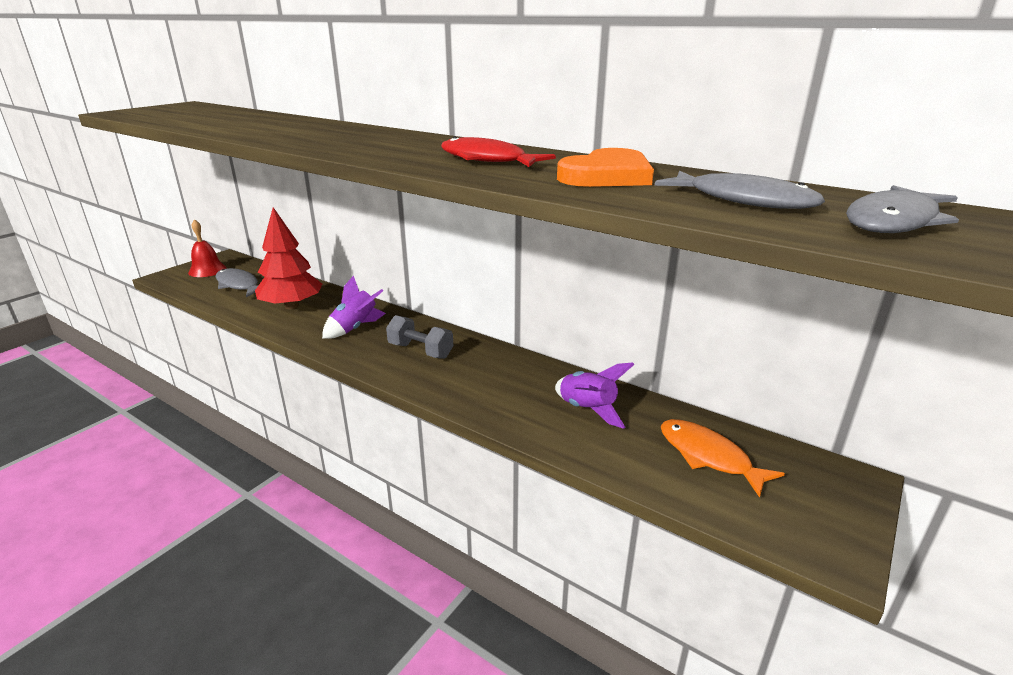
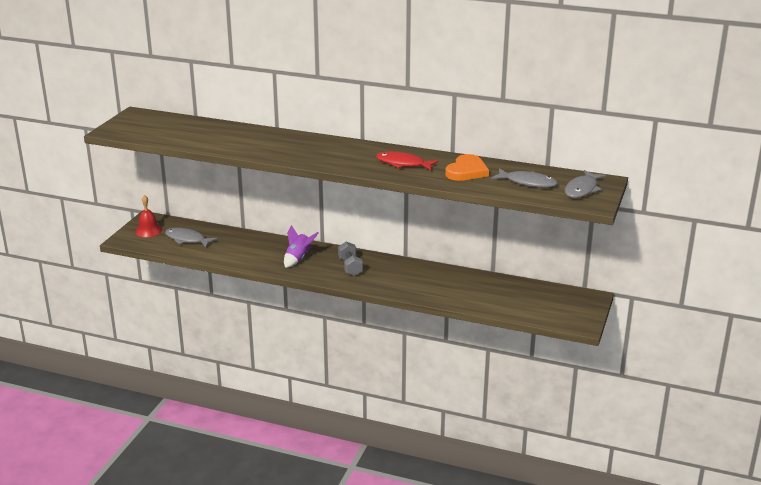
camera: 15 degrees left, 0 degrees up
(291, 306) = (241, 250): red tree -> none
(420, 351) = (350, 267): grey dumbbell -> grey dumbbell turned 60 degrees clockwise
(587, 409) = (461, 285): purple rocket -> none
(708, 456) = (526, 297): orange fish -> none

